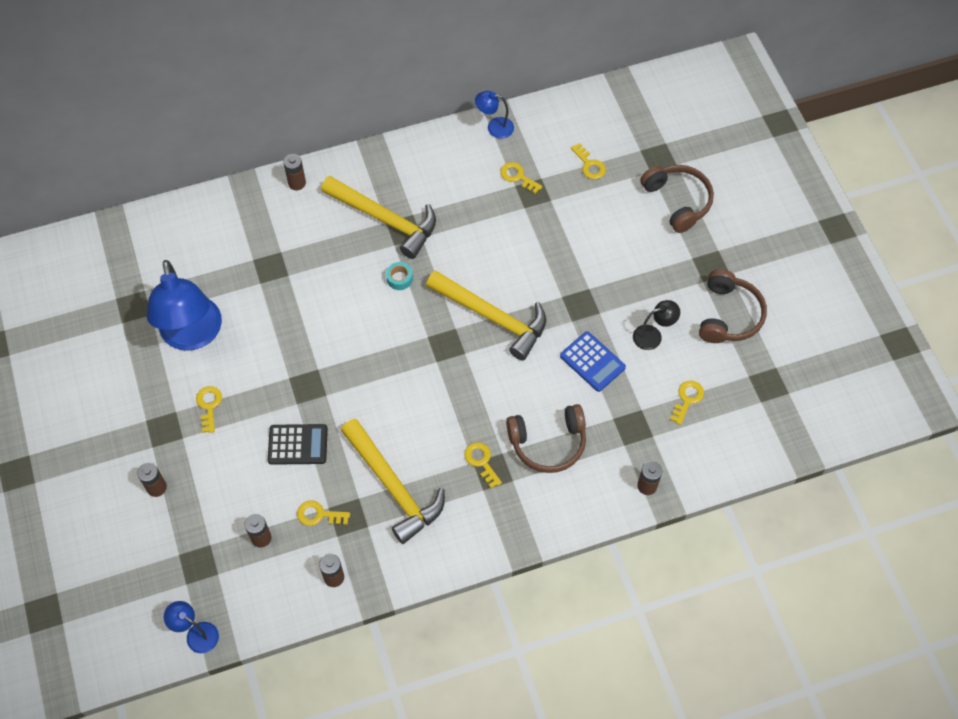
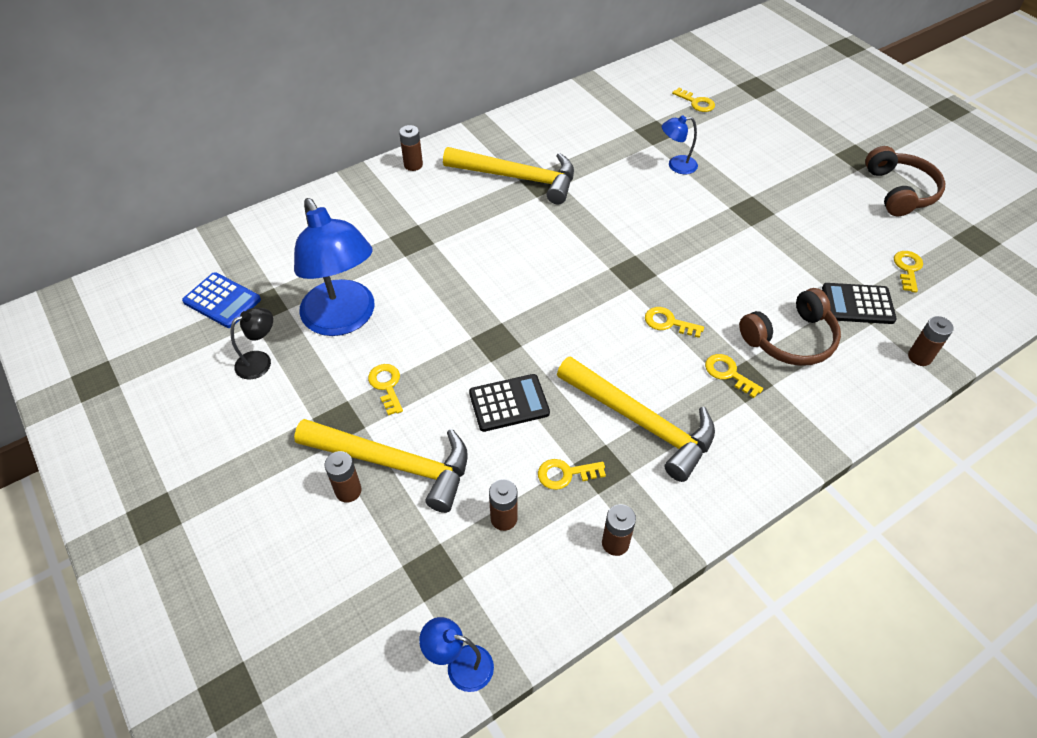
camera: 15 degrees left, 10 degrees down
(399, 278) = (555, 223): turquoise tape -> none
(493, 317) = (669, 238): yellow hammer -> yellow hammer (394, 463)
(494, 127) = (592, 90): blue lamp -> blue lamp (676, 165)
(518, 177) = (633, 122): yellow key -> yellow key (668, 322)
(592, 362) = (792, 256): blue calculator -> blue calculator (222, 301)
(623, 424) = (857, 304): none -> black calculator
(653, 335) = (838, 221): black lamp -> black lamp (260, 361)
(677, 201) = (794, 115): brown headphones -> none

